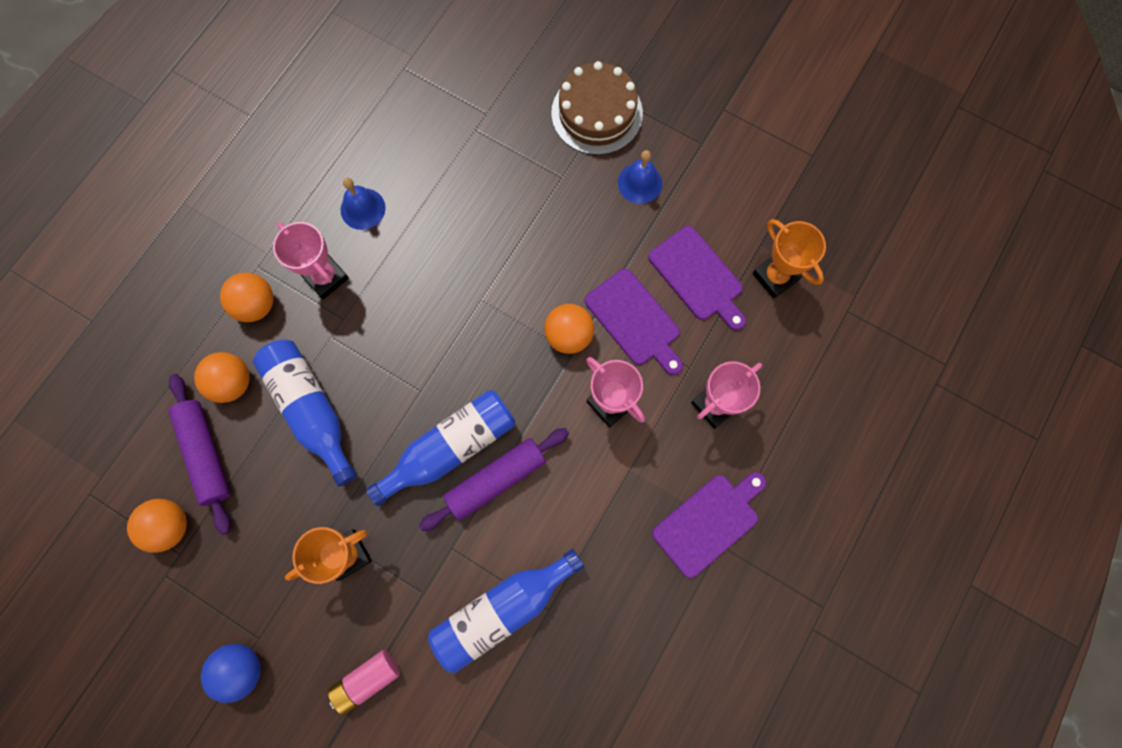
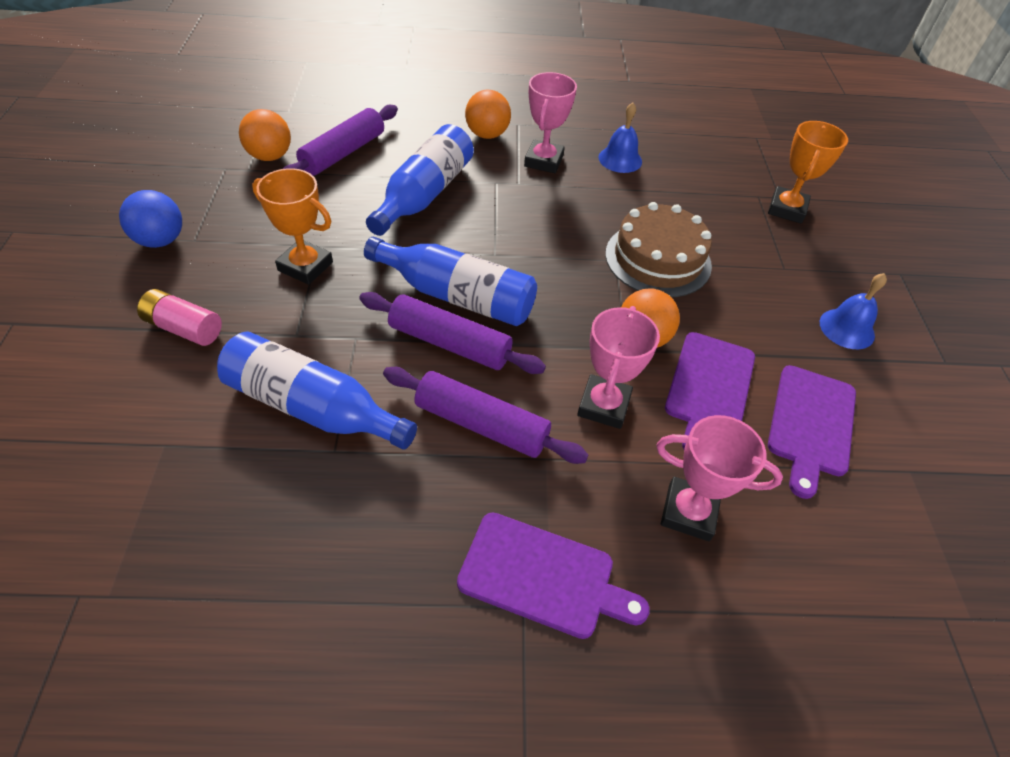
camera: 55 degrees right, 25 degrees down
(232, 383) = (413, 145): orange ball -> none
(581, 497) = (481, 424): none -> purple rolling pin
(597, 113) = (869, 267): brown cake -> brown cake (658, 259)
(775, 277) = (893, 505): orange trophy -> orange trophy (787, 209)

